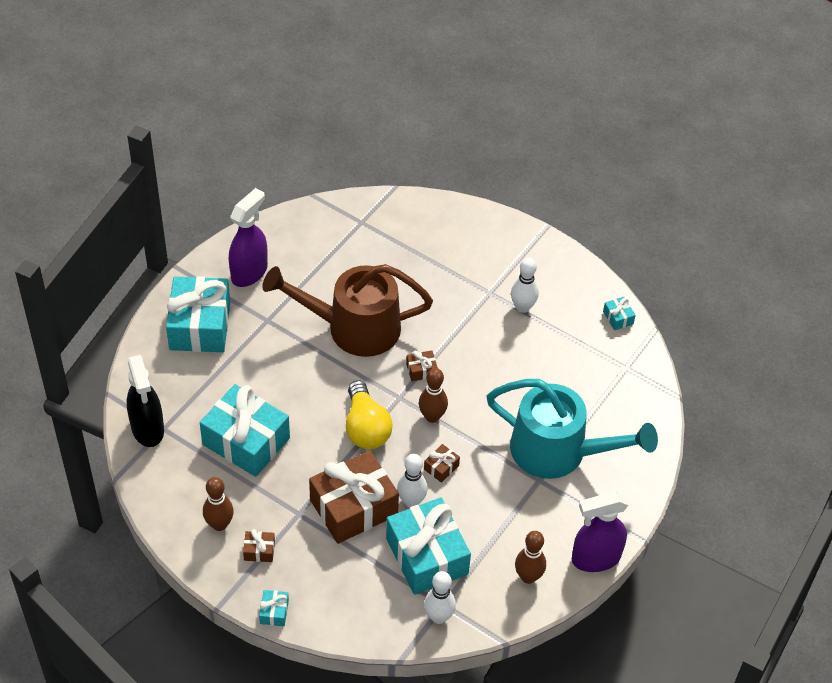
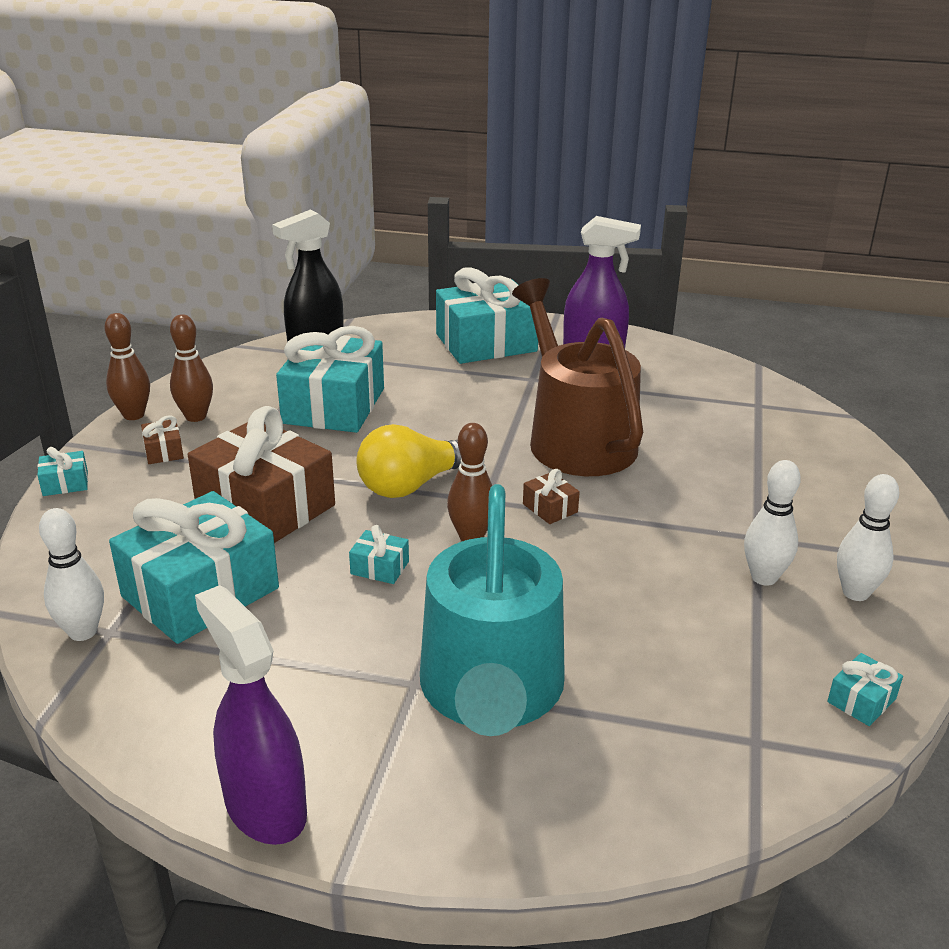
camera: 70 degrees right, 20 degrees down
(411, 501) = (300, 554): white bowling pin -> white bowling pin (855, 593)
(441, 467) = (380, 567): brown gift -> turquoise gift
(528, 577) = (192, 719): brown bowling pin -> brown bowling pin (134, 415)

